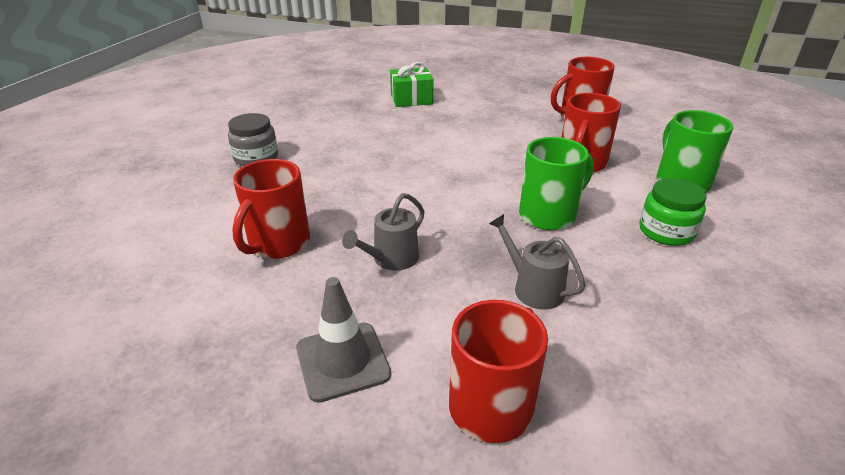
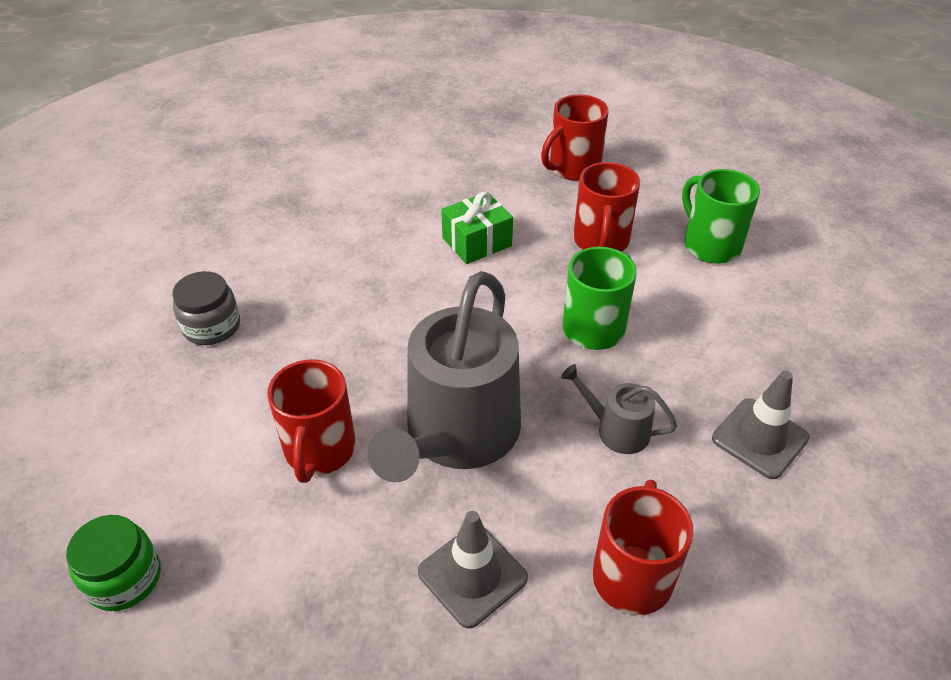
camera: 20 degrees left, 10 degrees up
(391, 259) = (458, 435): grey watering can -> grey watering can, size x2.24
(411, 99) = (358, 177): green gift -> green gift (477, 242)
(666, 231) = (716, 319): green jar -> green jar (124, 578)
(676, 328) = (760, 438): none -> grey traffic cone

